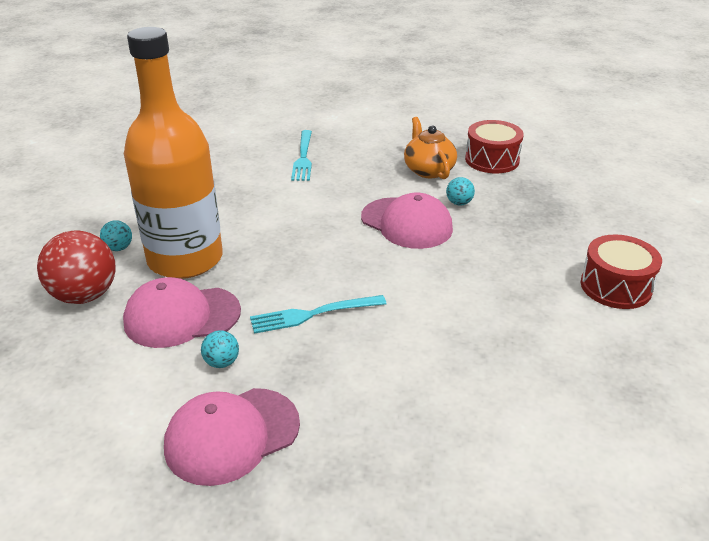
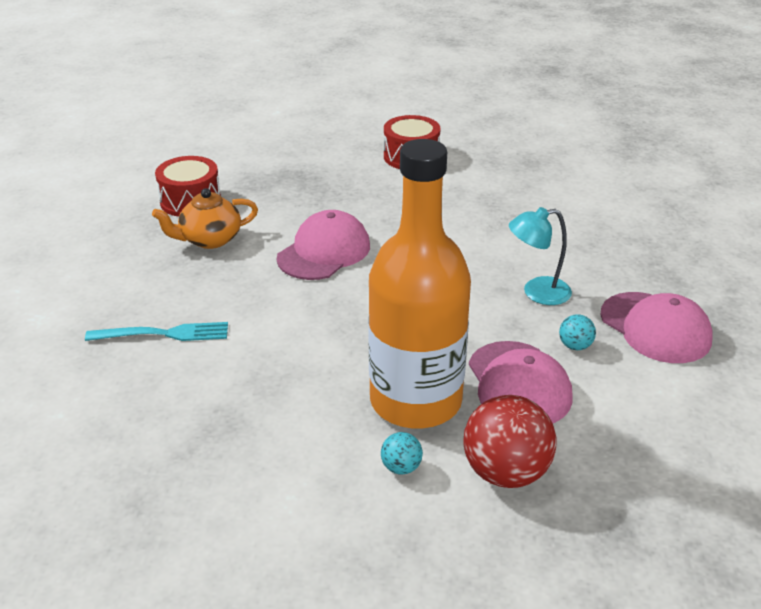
camera: 95 degrees left, 0 degrees up
(312, 314) = (489, 300): turquoise fork -> none
(319, 350) = (537, 292): none -> turquoise lamp
(459, 203) = (283, 222): turquoise ball -> none

